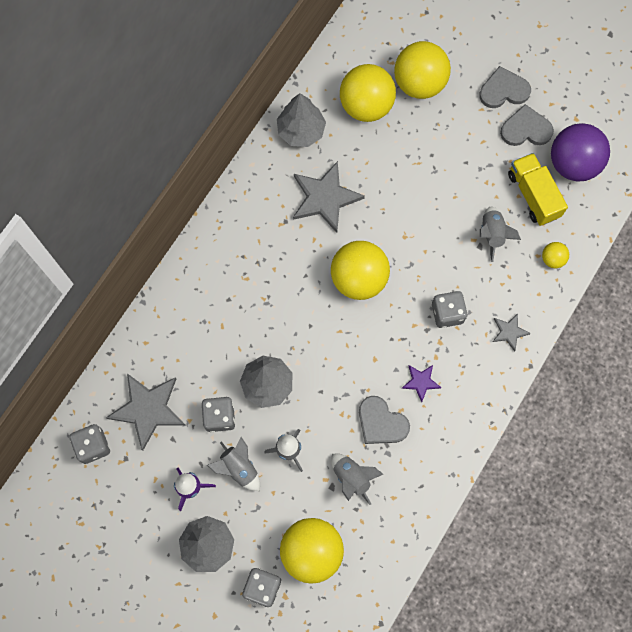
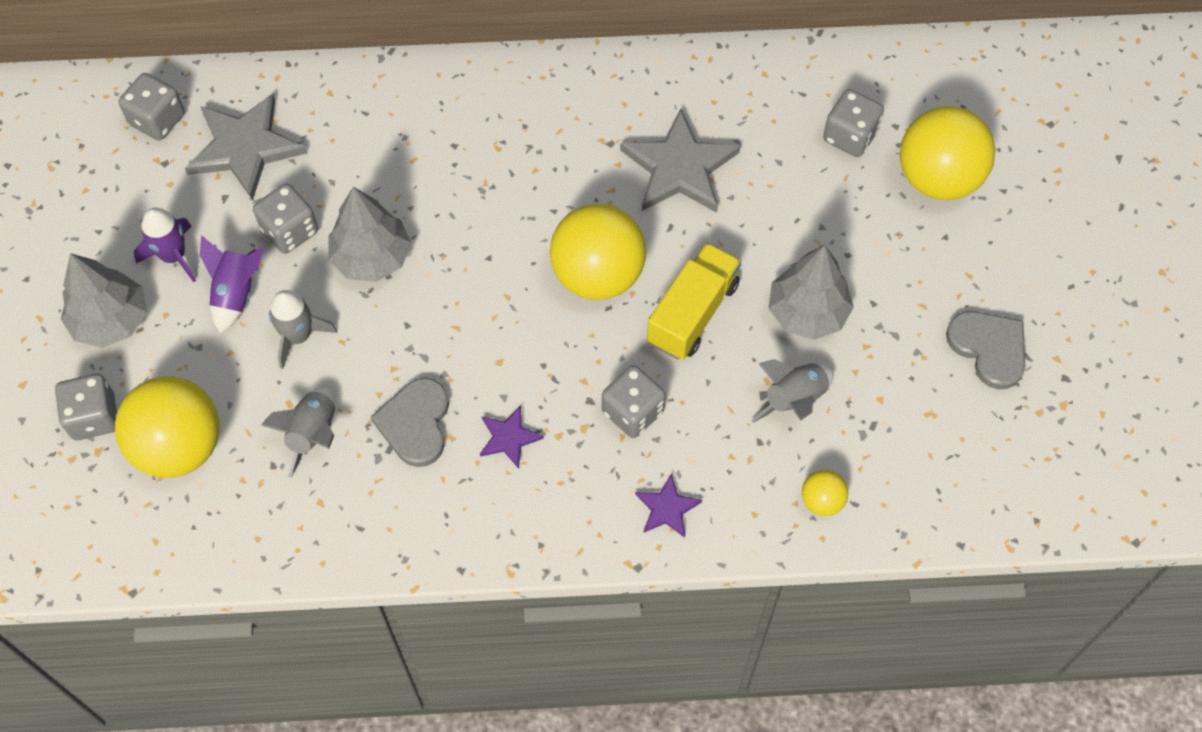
camera: 55 degrees right, 10 degrees down
(239, 468) = (236, 293): grey rocket -> purple rocket
(301, 131) = (750, 85): grey tree -> grey tree (807, 312)
(366, 106) = (850, 136): yellow ball -> grey dice
(503, 90) = (1022, 285): grey heart -> none
(509, 332) = (667, 508): grey star -> purple star
(533, 195) = (897, 417): yellow truck -> yellow truck (692, 313)
(573, 164) = (990, 442): purple ball -> none

